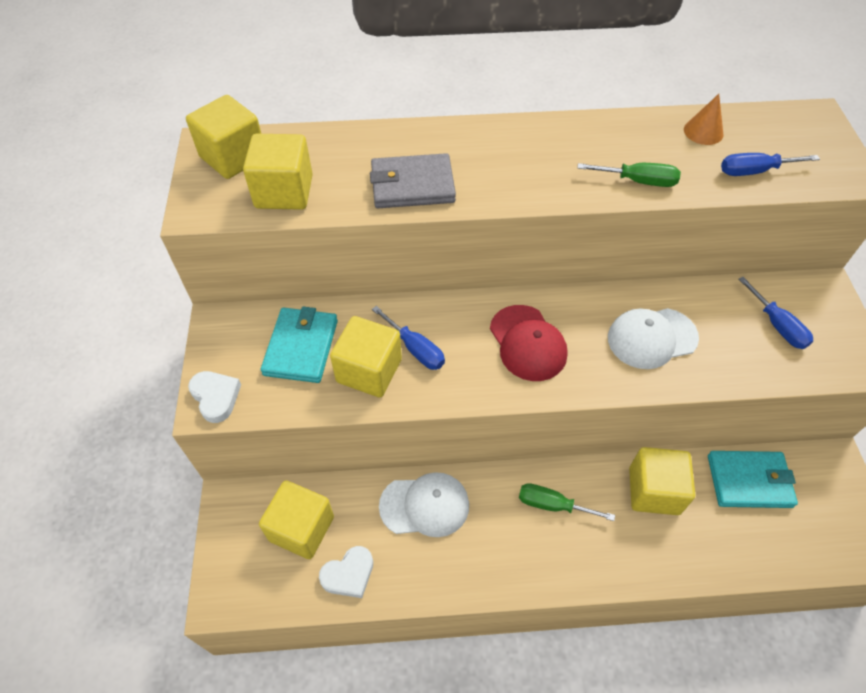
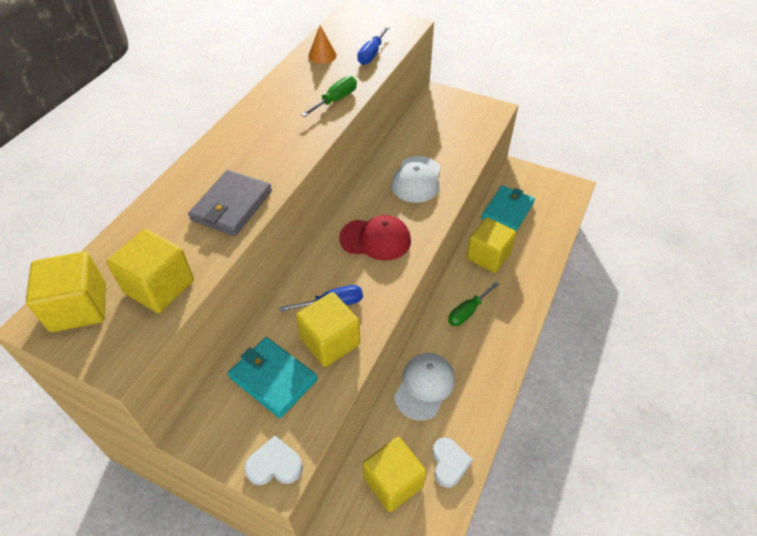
camera: 60 degrees left, 5 degrees down
(777, 326) = (447, 125): blue screwdriver -> none

